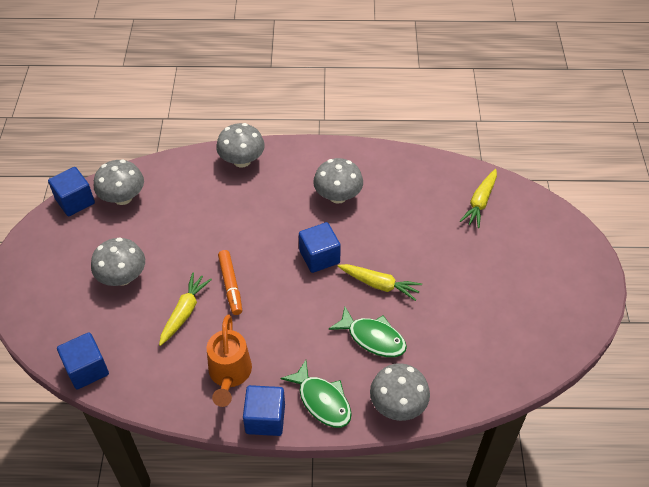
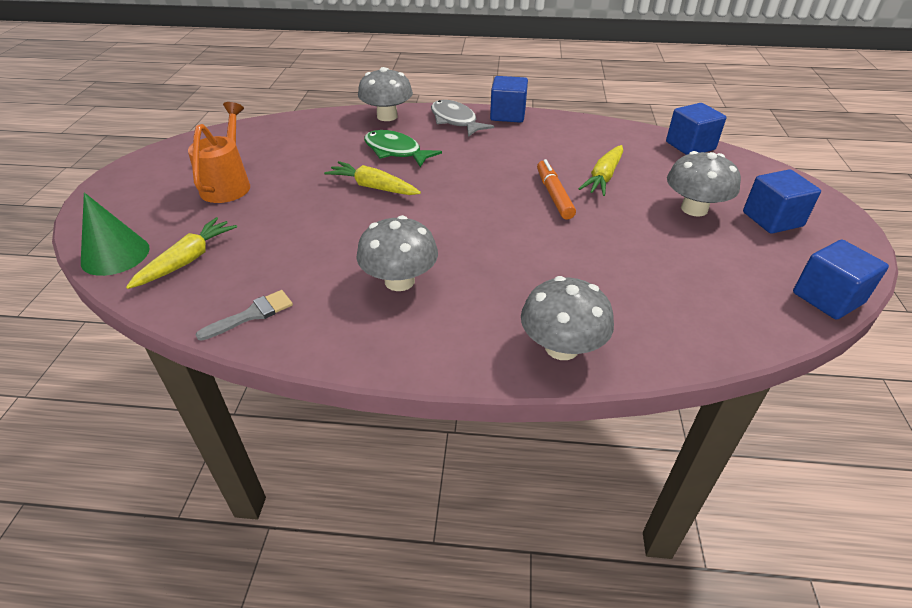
camera: 175 degrees left, 10 degrees down
(123, 197) = (751, 299): grey mushroom -> none
(229, 374) = (544, 137): orange watering can -> orange watering can (228, 184)
(319, 257) = (441, 214): blue cube -> blue cube (772, 219)
(322, 400) = (455, 121): green fish -> grey fish
(417, 168) = (252, 315): none -> grey brush
(530, 203) = (115, 255): none -> green cone

